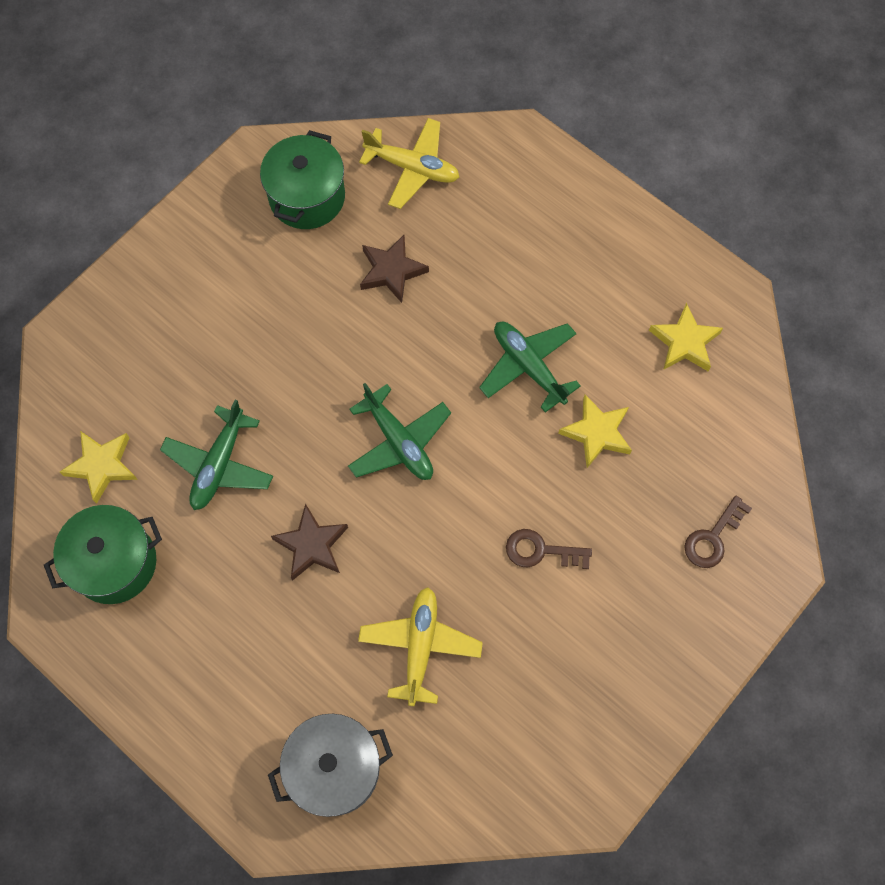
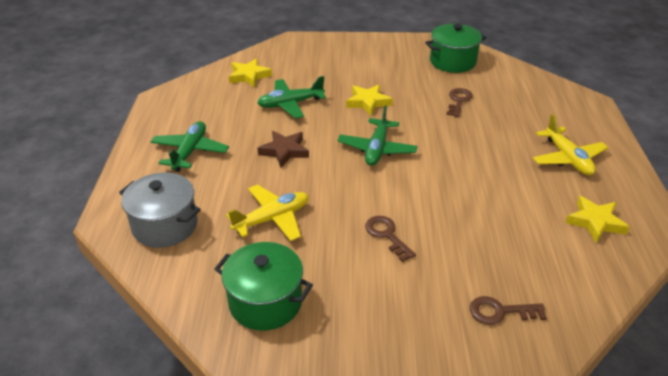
camera: 50 degrees right, 30 degrees down
(114, 563) = (206, 101): green pot -> green pot (265, 302)
(391, 271) = (458, 101): brown star -> brown key
(412, 168) = (517, 80): yellow plane -> yellow plane (567, 158)
(528, 366) = (483, 170): green plane -> green plane (190, 152)
(597, 433) = (487, 217): yellow star -> yellow star (368, 102)

